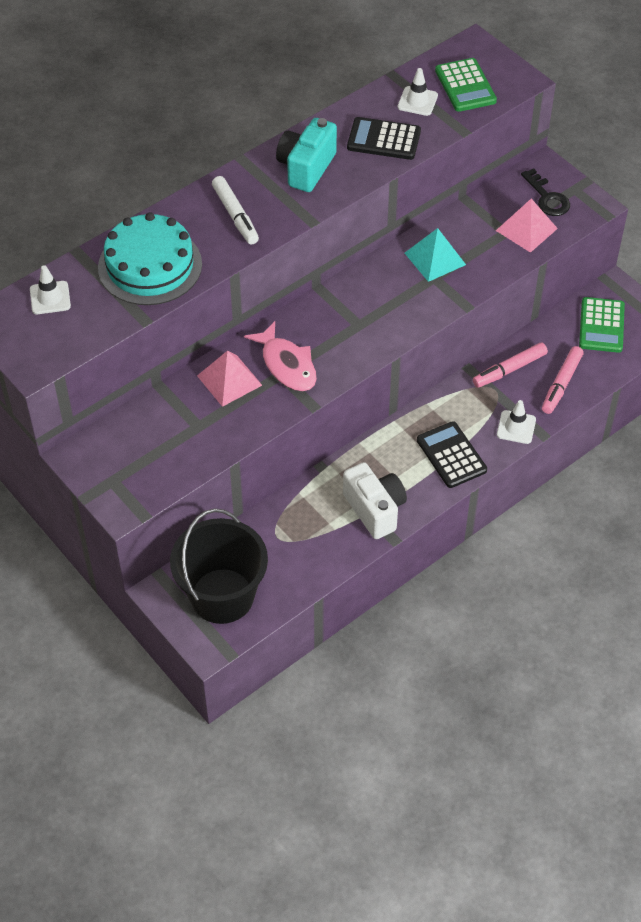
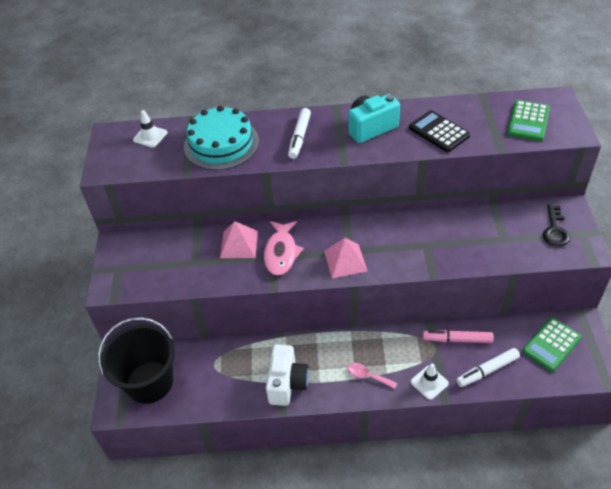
camera: 40 degrees right, 5 degrees down
(417, 101) = (484, 118): white traffic cone -> none
(435, 258) = (438, 233): turquoise pyramid -> none
(451, 455) = (368, 376): black calculator -> pink spoon
(526, 229) = (521, 244): pink pyramid -> pink pyramid (345, 261)
(561, 384) = (487, 370): pink marker -> white marker

